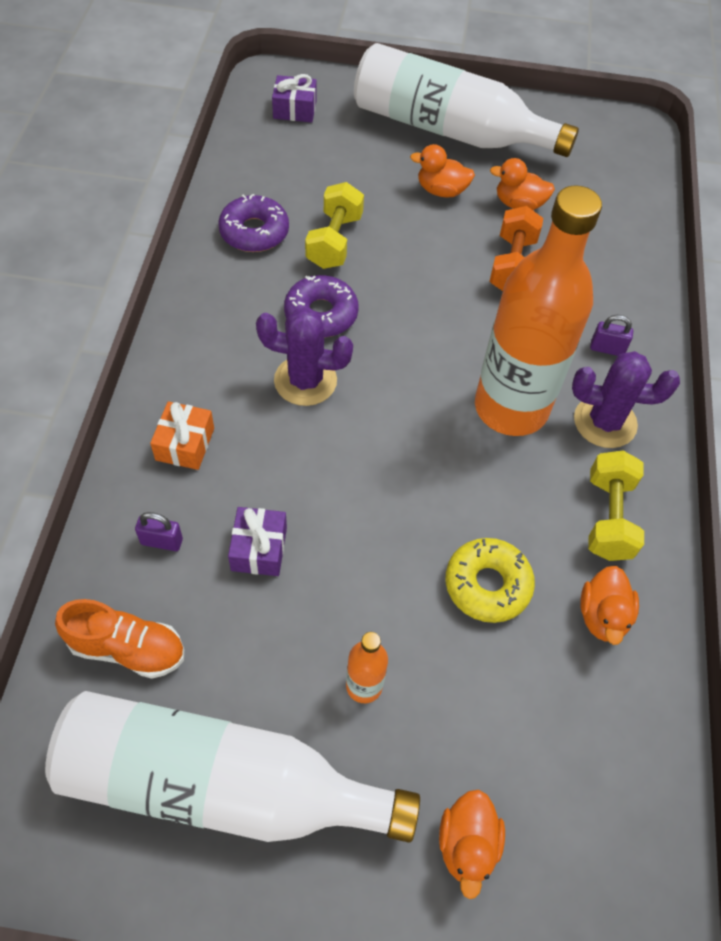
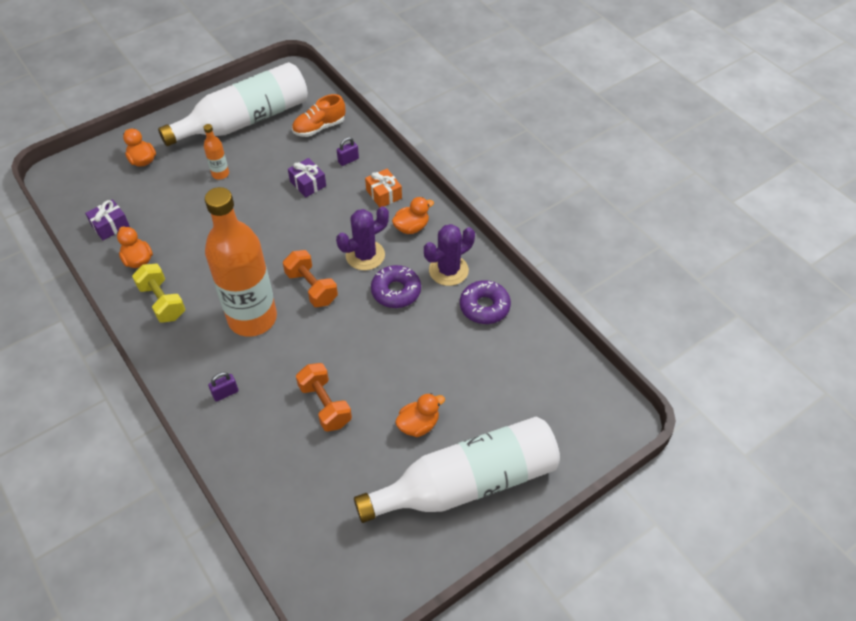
camera: 140 degrees right, 5 degrees down
(295, 109) = (575, 409): purple gift -> purple gift (110, 226)
(334, 241) = (438, 336): yellow dumbbell -> none
(408, 391) = (311, 288): none -> orange dumbbell
(487, 585) = (199, 236): yellow donut -> none
(519, 204) = (362, 457): orange duck -> orange duck (411, 227)
(605, 422) = (196, 348): purple cactus -> purple cactus (448, 270)

